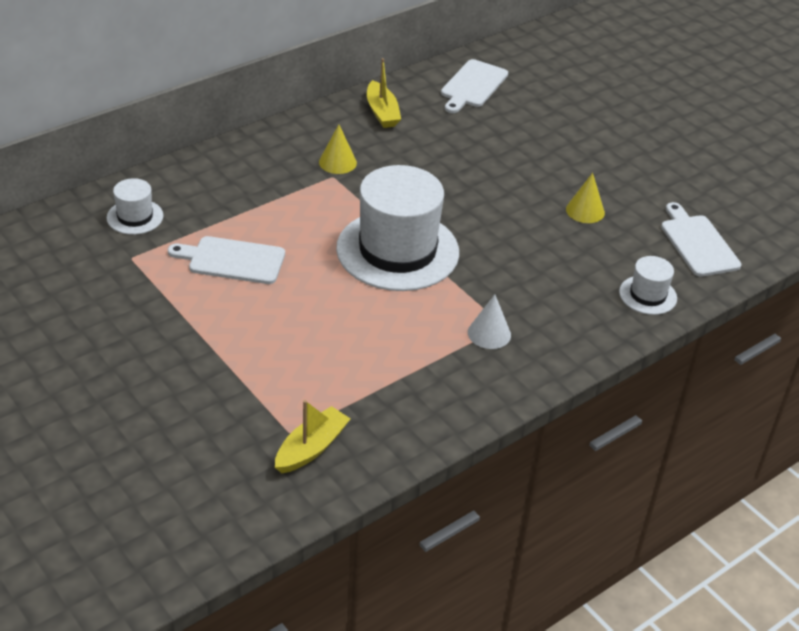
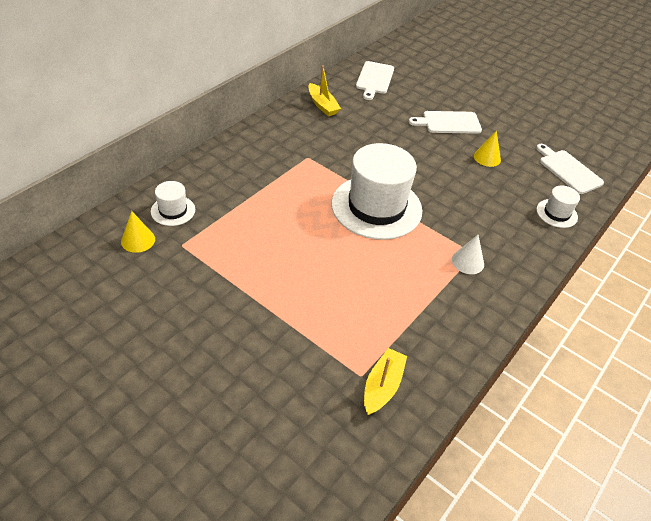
camera: 15 degrees left, 5 degrees up
(232, 260) = (260, 234): white cutting board -> white cutting board (448, 123)
(337, 162) = (307, 146): yellow cone -> yellow cone (138, 240)

